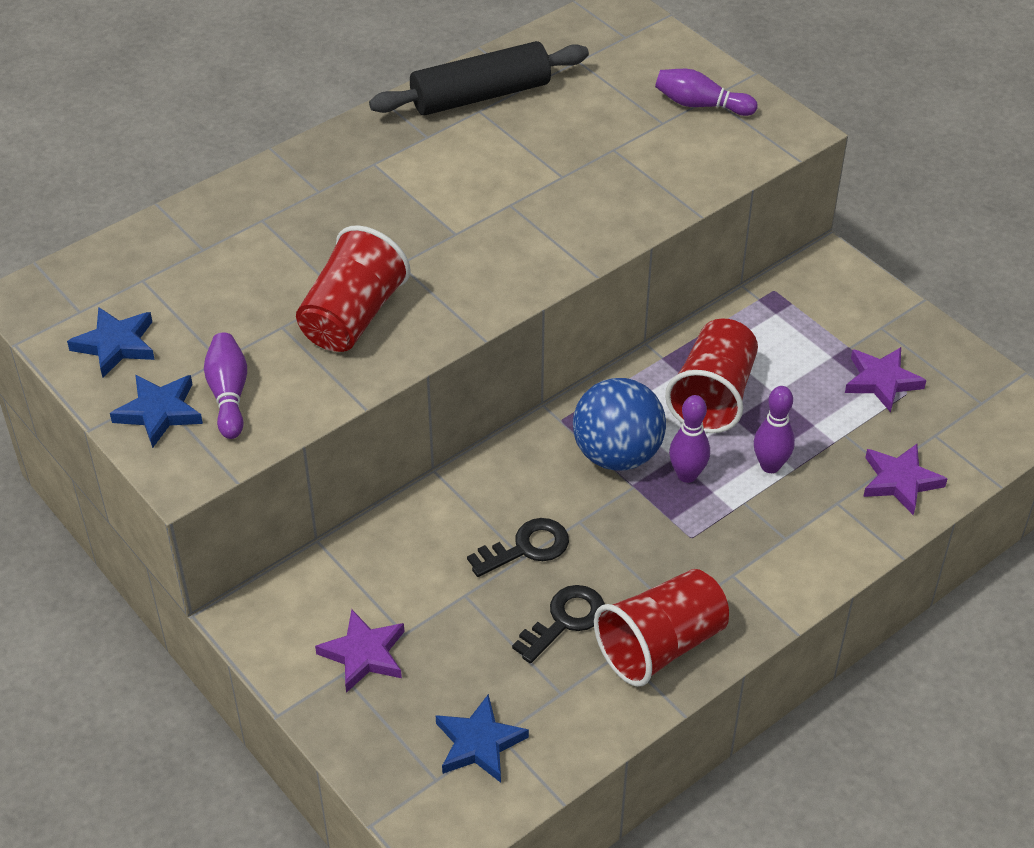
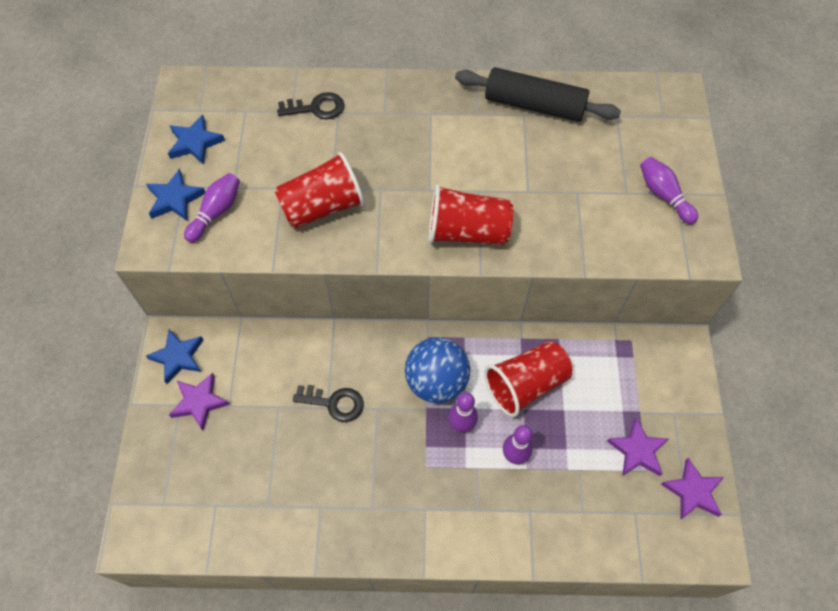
camera: 40 degrees right, 15 degrees up
(479, 743) = (201, 501): blue star -> blue star (178, 357)
(565, 620) = (311, 463): black key -> black key (316, 108)
(660, 645) = (344, 521): red cup -> red cup (467, 232)
(900, 481) = (582, 527): purple star -> purple star (693, 491)

